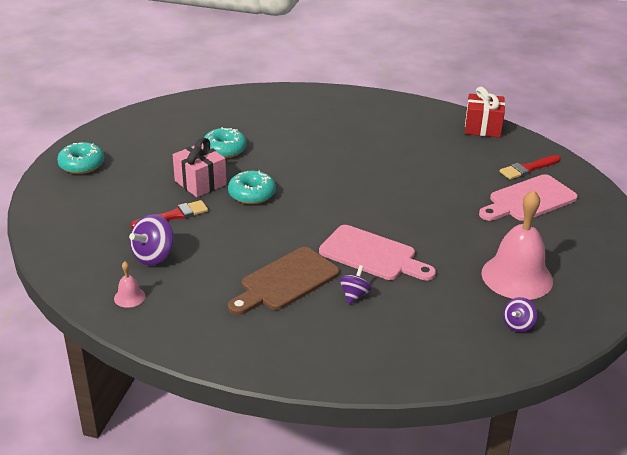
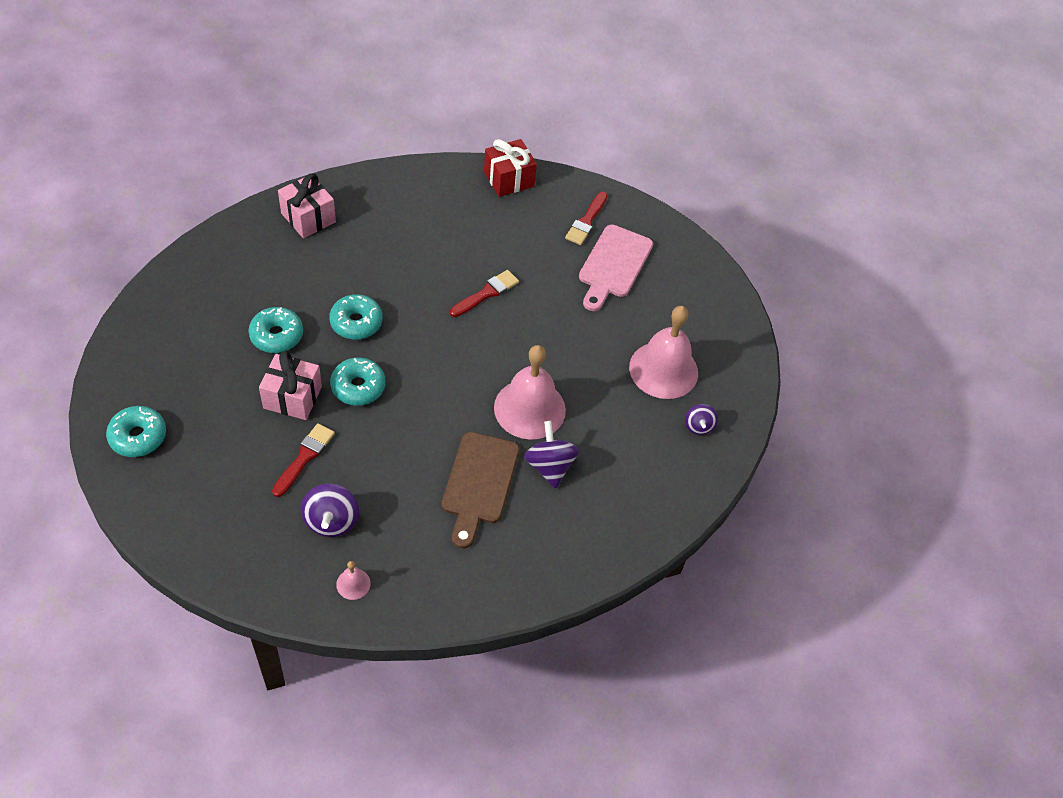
camera: 40 degrees left, 20 degrees up
(287, 162) = (356, 322): none -> turquoise donut
(309, 102) = (308, 218): none -> pink gift
(354, 295) = (549, 466): purple spinning top -> purple spinning top, size x1.62
(372, 255) = (529, 408): pink cutting board -> pink bell
(402, 180) = (486, 293): none -> red brush

